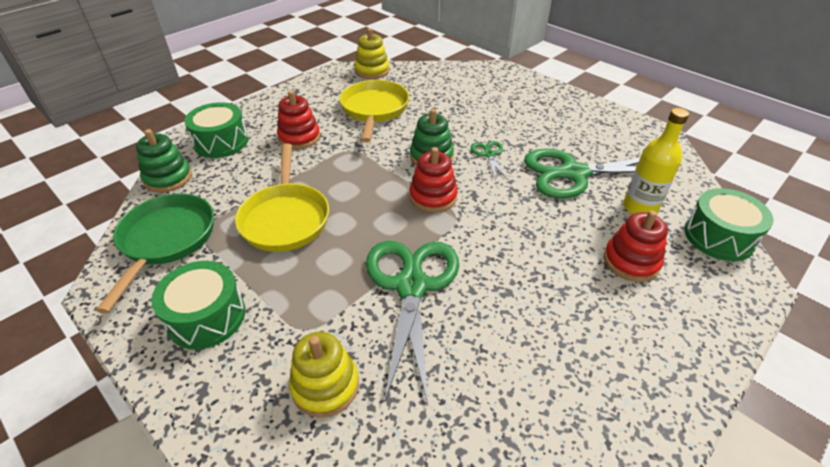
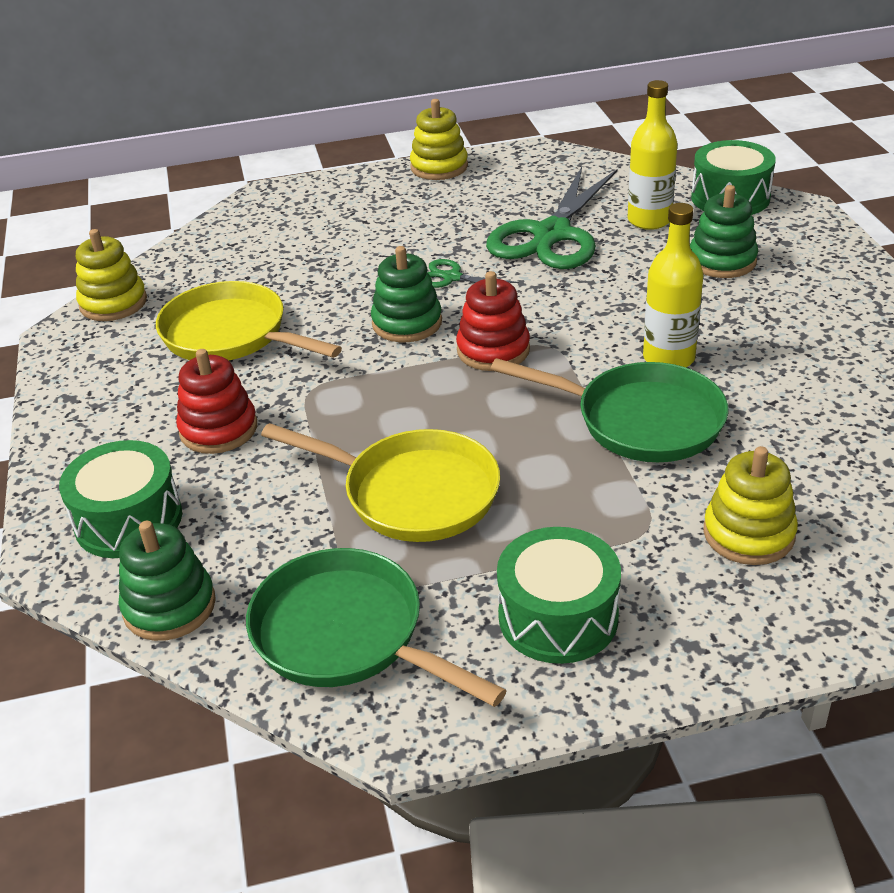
camera: 55 degrees left, 5 degrees down
(411, 286) = (640, 420): green scissors -> green pan
(489, 275) = (668, 358): none -> yellow bottle
(594, 106) = (439, 167): none -> yellow stacking toy
(631, 261) = (722, 261): red stacking toy -> green stacking toy

